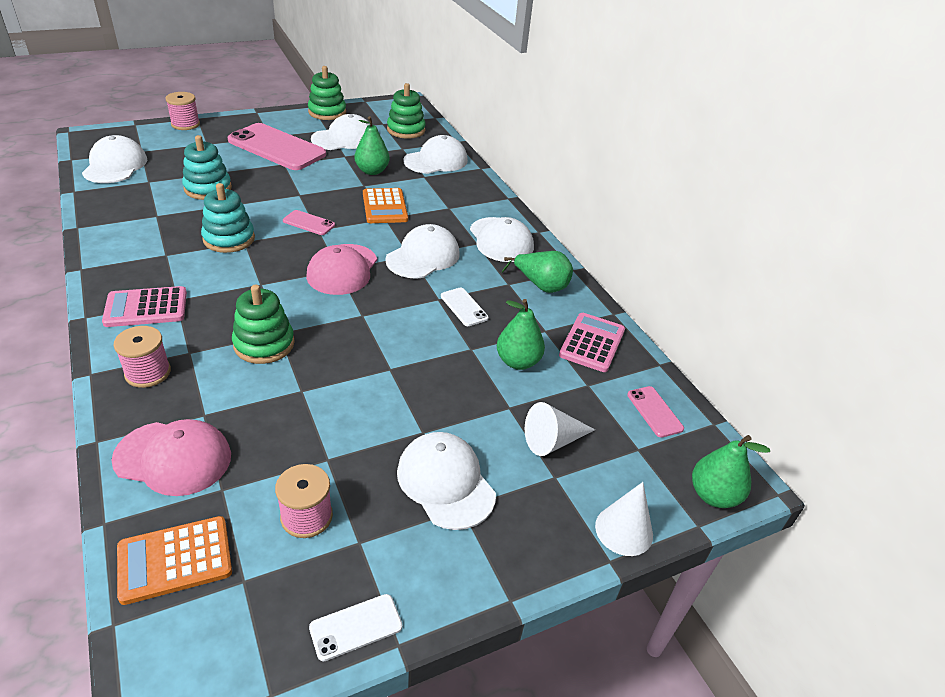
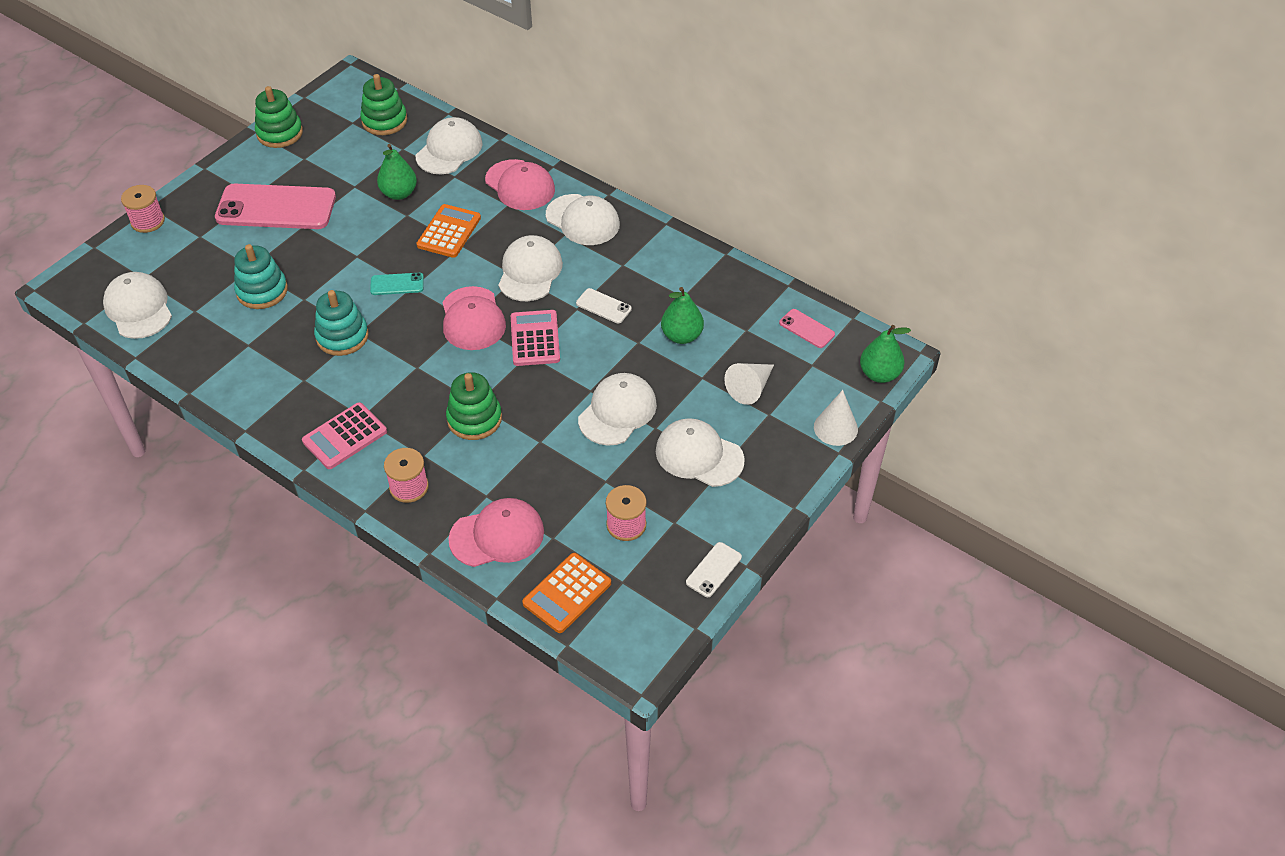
camera: 25 degrees left, 10 degrees up
(309, 223) = (397, 284): pink phone -> turquoise phone
(344, 139) = (332, 163): white cap -> white cap (617, 412)
(385, 207) = (449, 232): orange calculator -> orange calculator turned 120 degrees counterclockwise
(470, 200) = (520, 185): none -> pink cap
(541, 285) = (650, 253): green pear -> none
(592, 343) = (726, 290): pink calculator -> pink calculator (535, 338)

